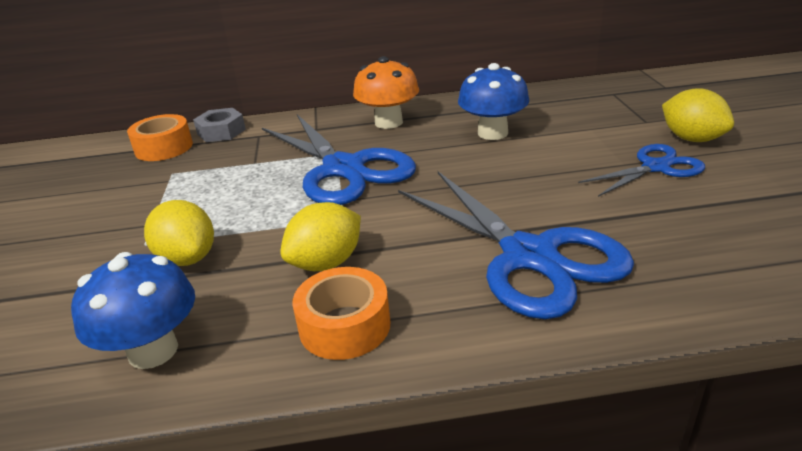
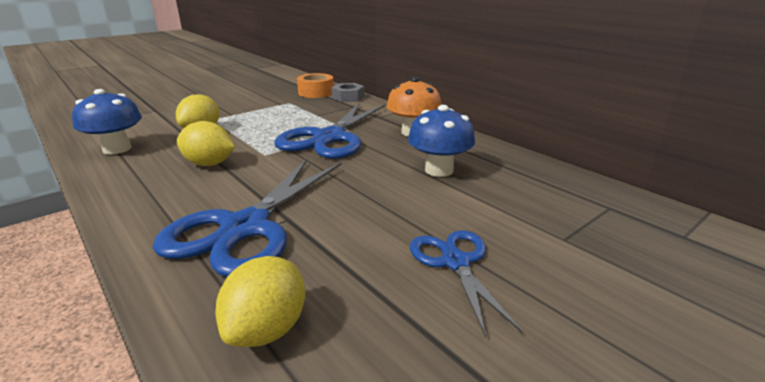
camera: 55 degrees right, 5 degrees down
(344, 326) = (143, 186): orange tape -> none
(655, 167) = (455, 262): blue scissors -> blue scissors turned 135 degrees counterclockwise
(691, 139) = (555, 276): yellow lemon -> yellow lemon (267, 329)

